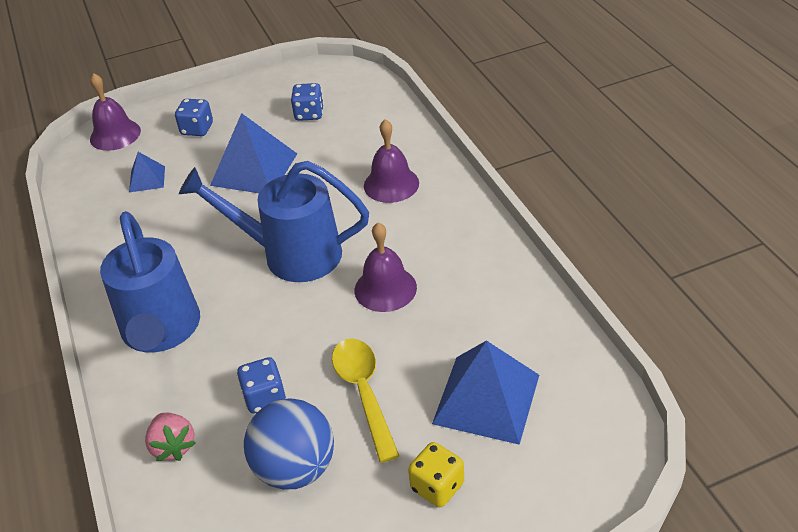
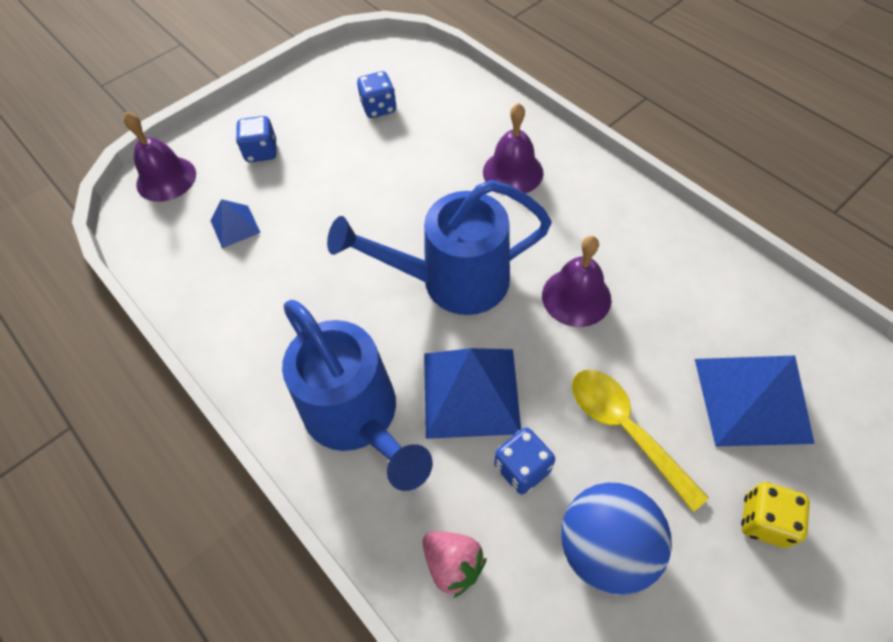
camera: 20 degrees left, 15 degrees up
(254, 169) = (354, 187): blue pyramid -> blue pyramid (471, 392)

